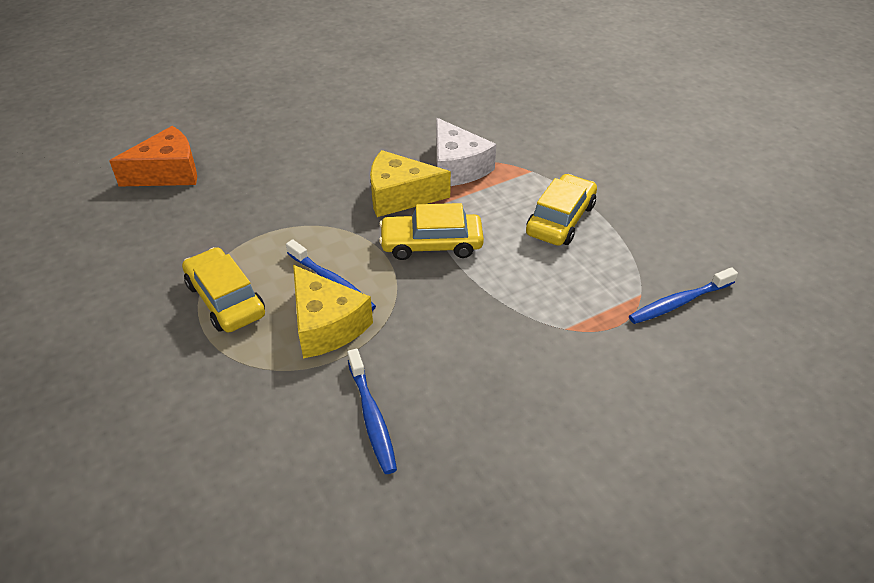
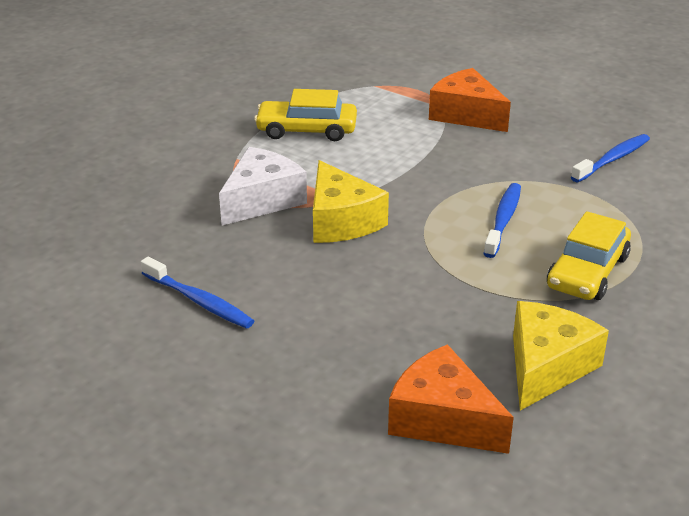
camera: 115 degrees left, 10 degrees down
(326, 325) = (554, 206): yellow cheese -> yellow cheese (546, 367)
(431, 244) = (400, 184): yellow car -> none
(537, 340) = (466, 115): none -> orange cheese
(679, 302) = (369, 71): blue toothbrush -> blue toothbrush (198, 301)

